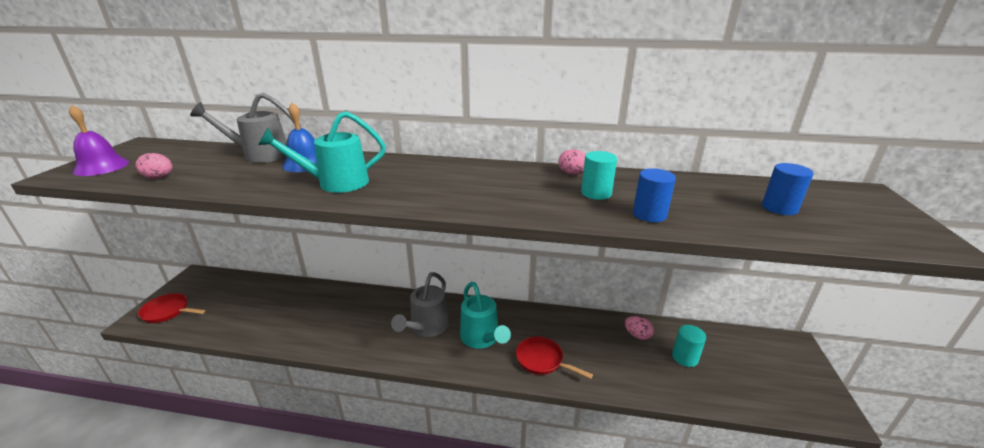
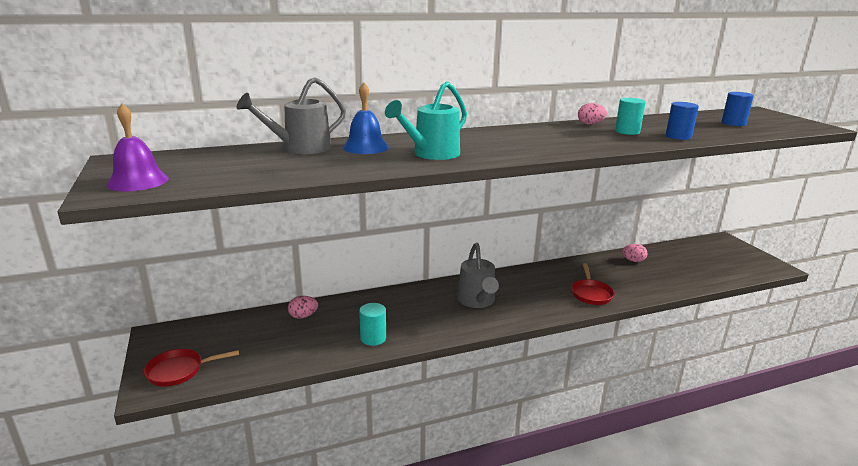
camera: 30 degrees left, 5 degrees down
(159, 177) = (242, 177): pink egg -> pink egg (303, 316)
(482, 339) = (531, 295): turquoise watering can -> none
(542, 360) = (591, 294): red pan -> red pan turned 90 degrees counterclockwise
(685, 357) = (674, 264): turquoise cylinder -> turquoise cylinder (373, 338)

